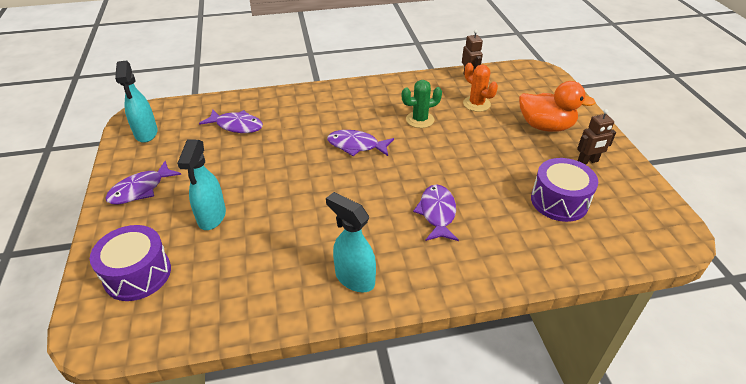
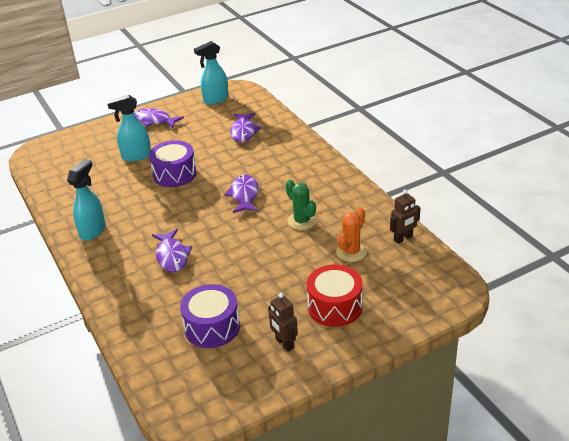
camera: 75 degrees right, 5 degrees down
(137, 274) = (80, 148): purple drum -> purple drum (174, 174)
(437, 213) = (172, 256): purple fish -> purple fish turned 90 degrees clockwise
(545, 126) = (335, 307): orange duck -> red drum

